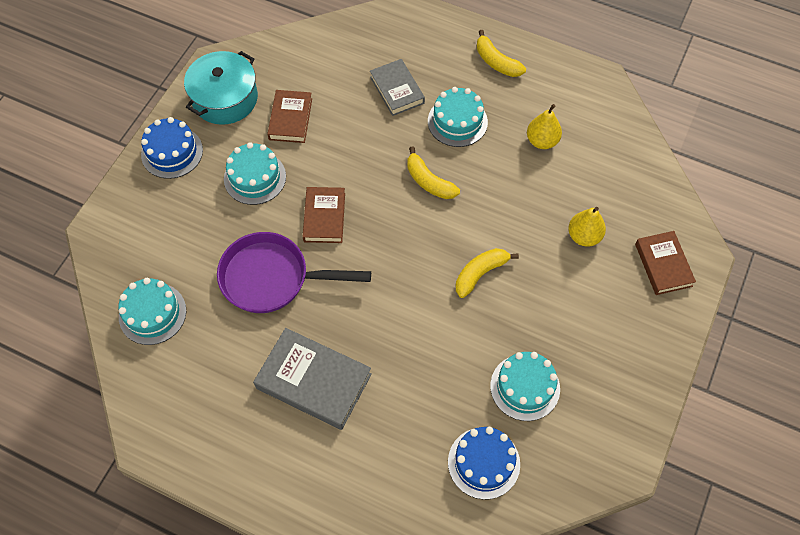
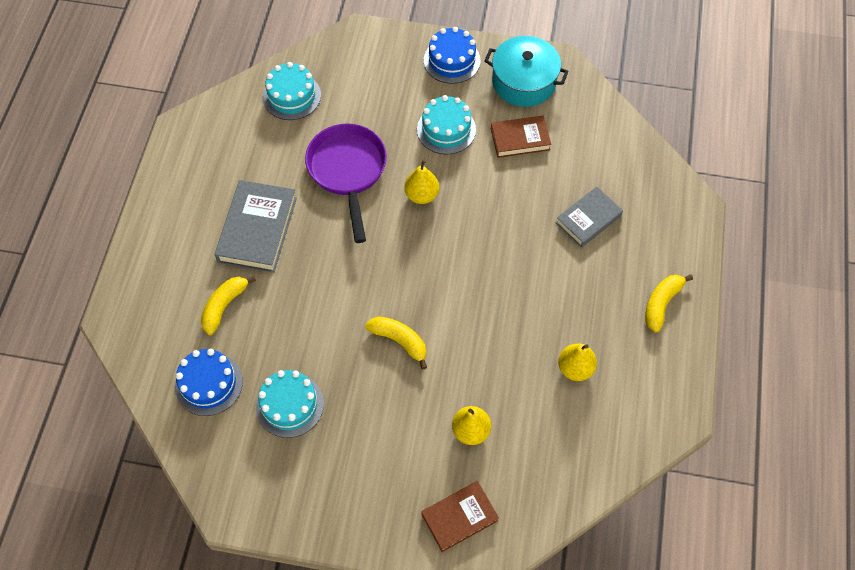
camera: 75 degrees right, 0 degrees up
(324, 217) = (421, 195): brown book -> yellow pear
(429, 181) = (489, 273): yellow banana -> yellow banana (224, 306)
(457, 121) = (570, 283): turquoise cake -> none

